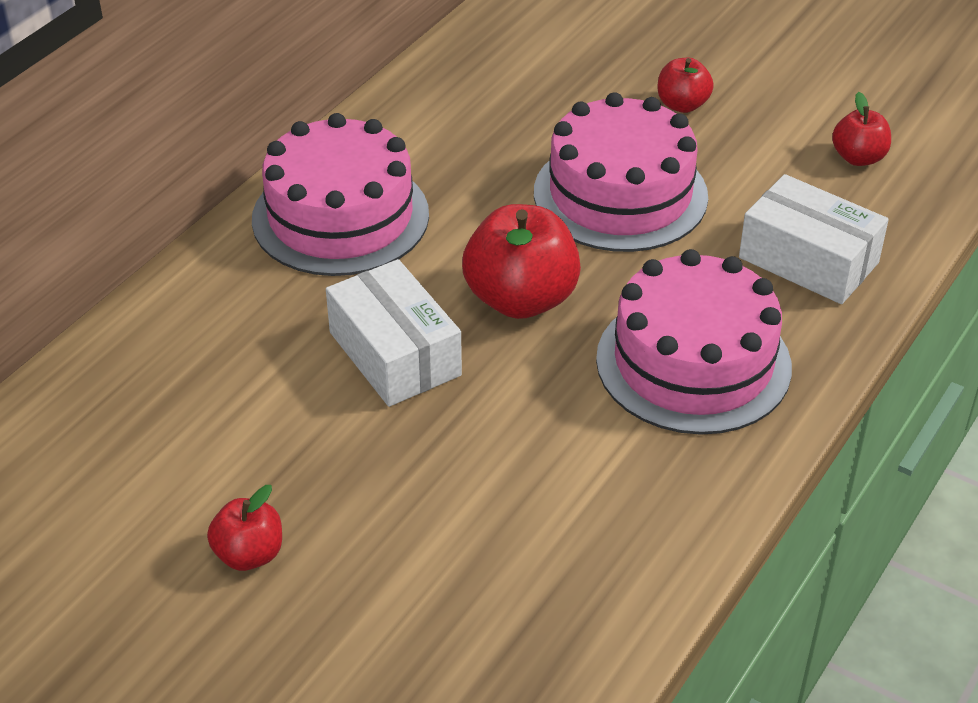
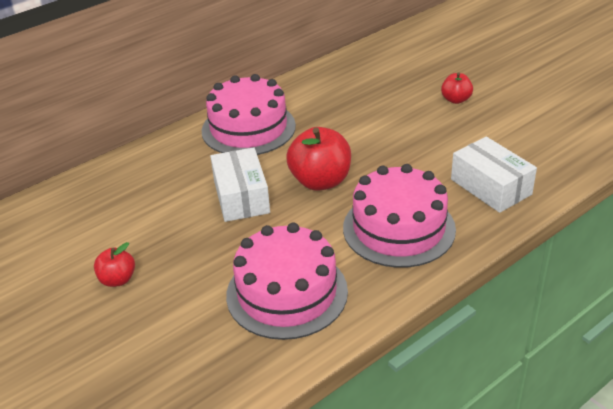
camera: 20 degrees right, 5 degrees down
(620, 194) = (400, 138): pink cake -> pink cake (287, 293)
(858, 158) = (545, 139): red apple -> none

